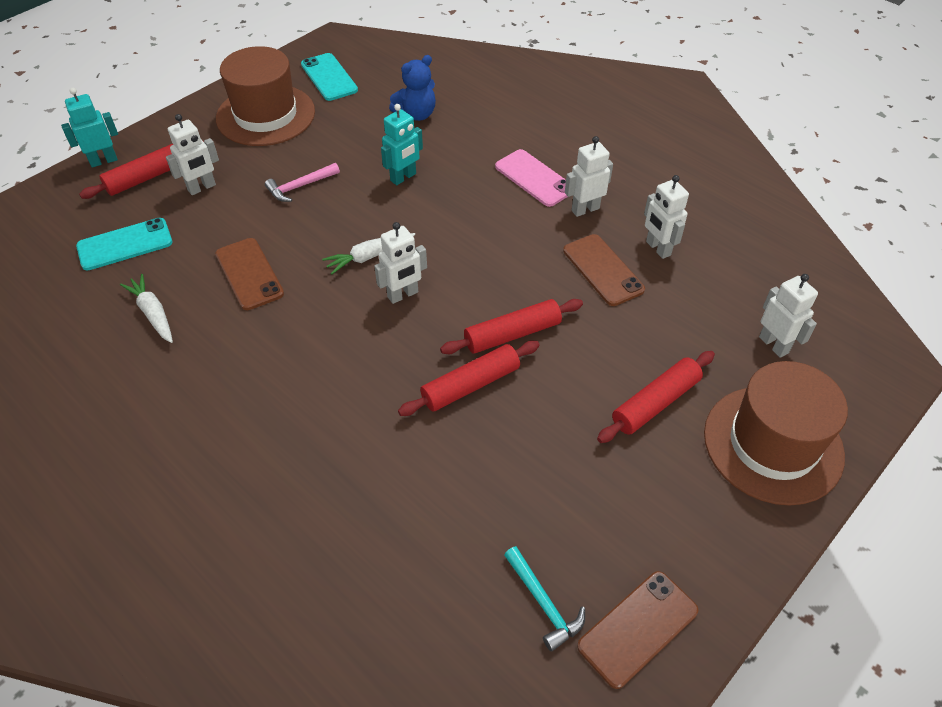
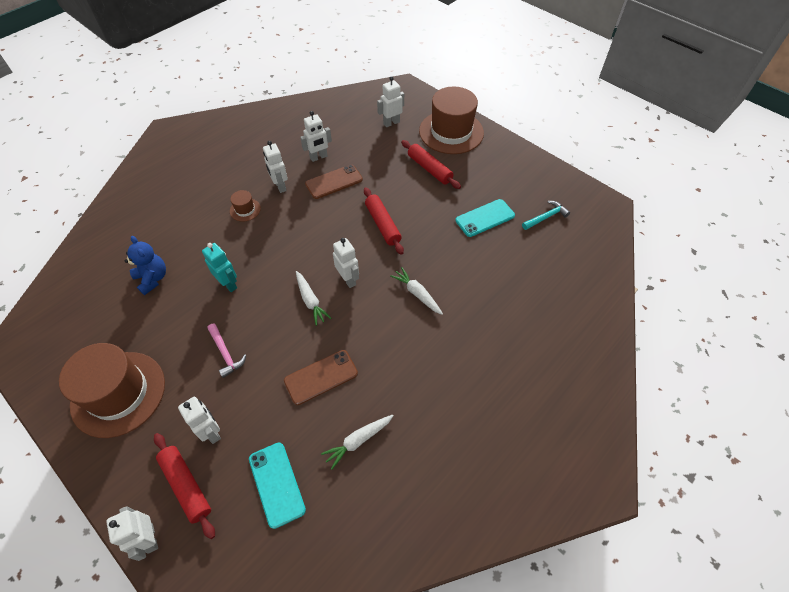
camera: 90 degrees left, 5 degrees up
(103, 161) = (150, 538): turquoise robot -> white robot
(329, 77) = (76, 346): turquoise phone -> turquoise phone (485, 218)
(369, 378) = (417, 294): none -> white carrot
(470, 385) = (421, 244): red rolling pin -> none
(534, 178) = (245, 210): pink phone -> brown hat
(637, 628) = (550, 186): brown phone -> none

